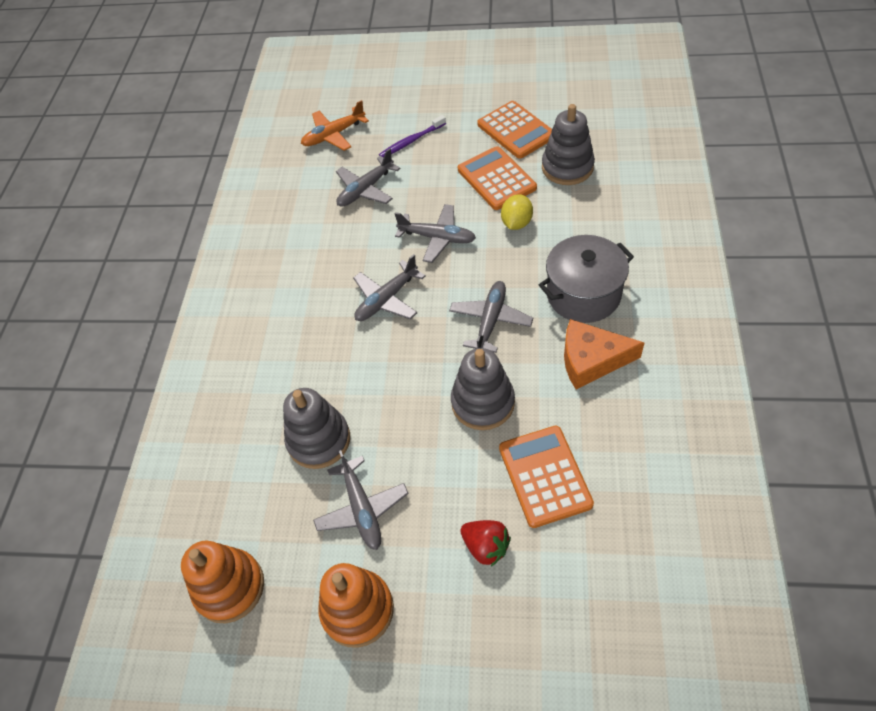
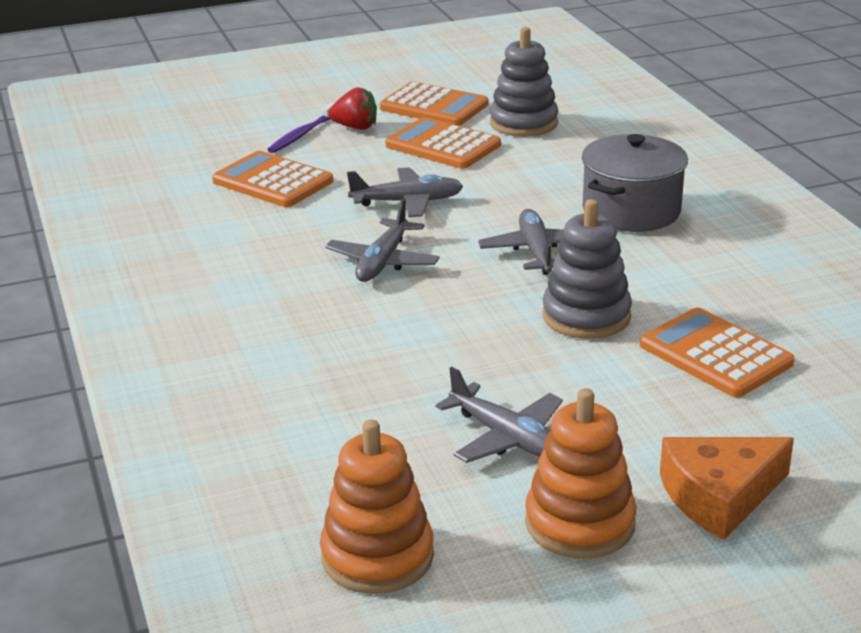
camera: 30 degrees left, 25 degrees down
(319, 440) = (393, 396): grey stacking toy -> none
(333, 135) = (186, 146): orange plane -> none
(365, 190) = (272, 181): grey plane -> orange calculator
(486, 547) = (697, 426): red strawberry -> red strawberry (355, 127)
(516, 223) = (499, 173): yellow lemon -> none
(591, 360) = (686, 256): orange cheese -> orange cheese (719, 496)

